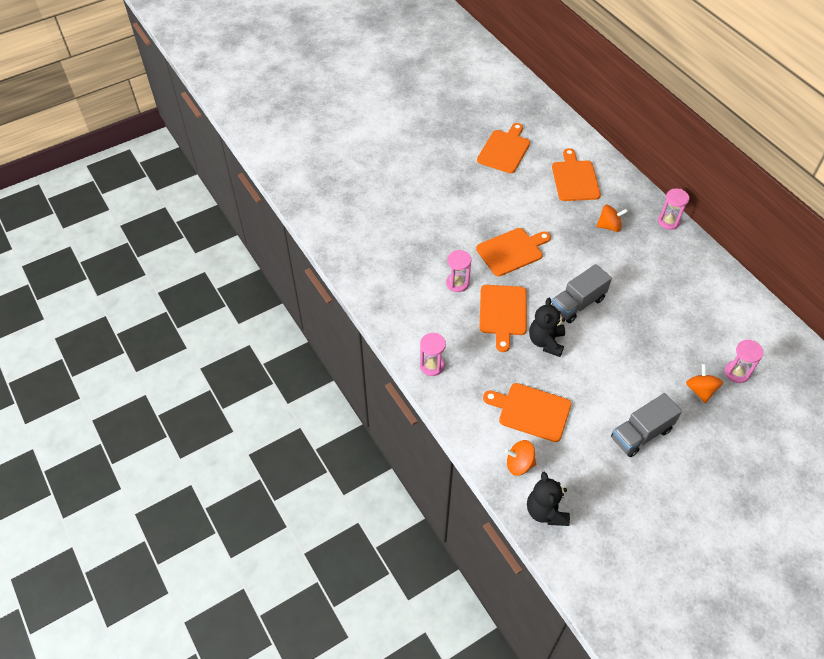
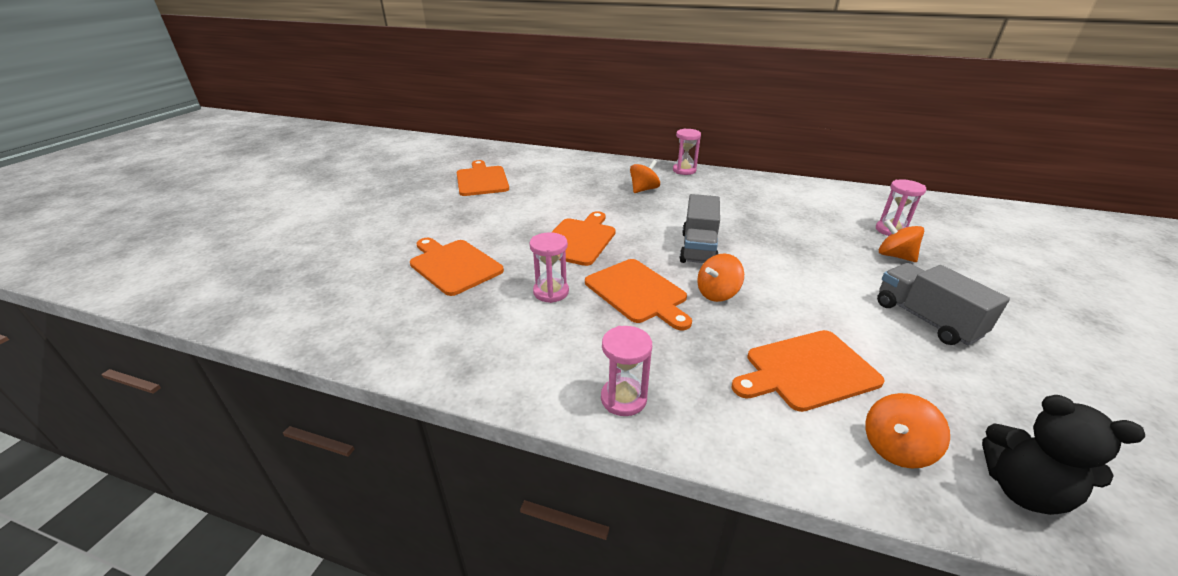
camera: 40 degrees left, 20 degrees down
(546, 342) = (717, 293): black teddy bear -> orange spinning top
(575, 179) = (572, 175): orange cutting board -> orange cutting board (454, 265)
(641, 434) = (926, 319): grey truck -> grey truck turned 135 degrees clockwise

